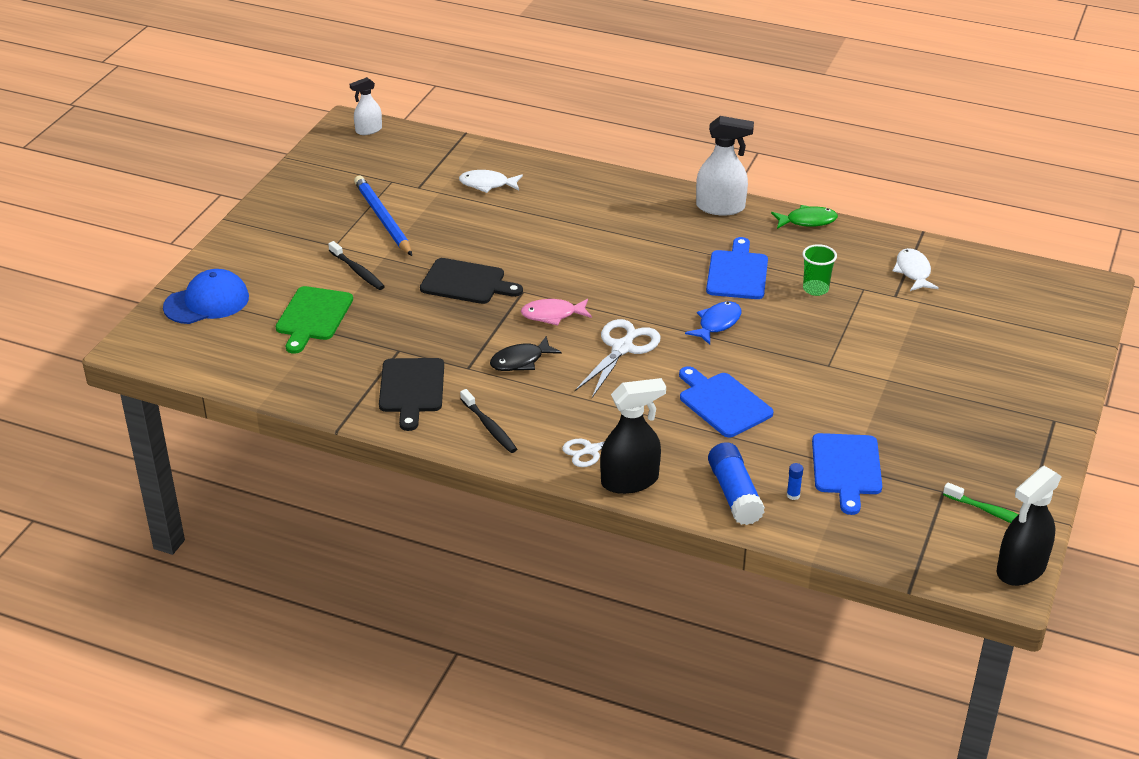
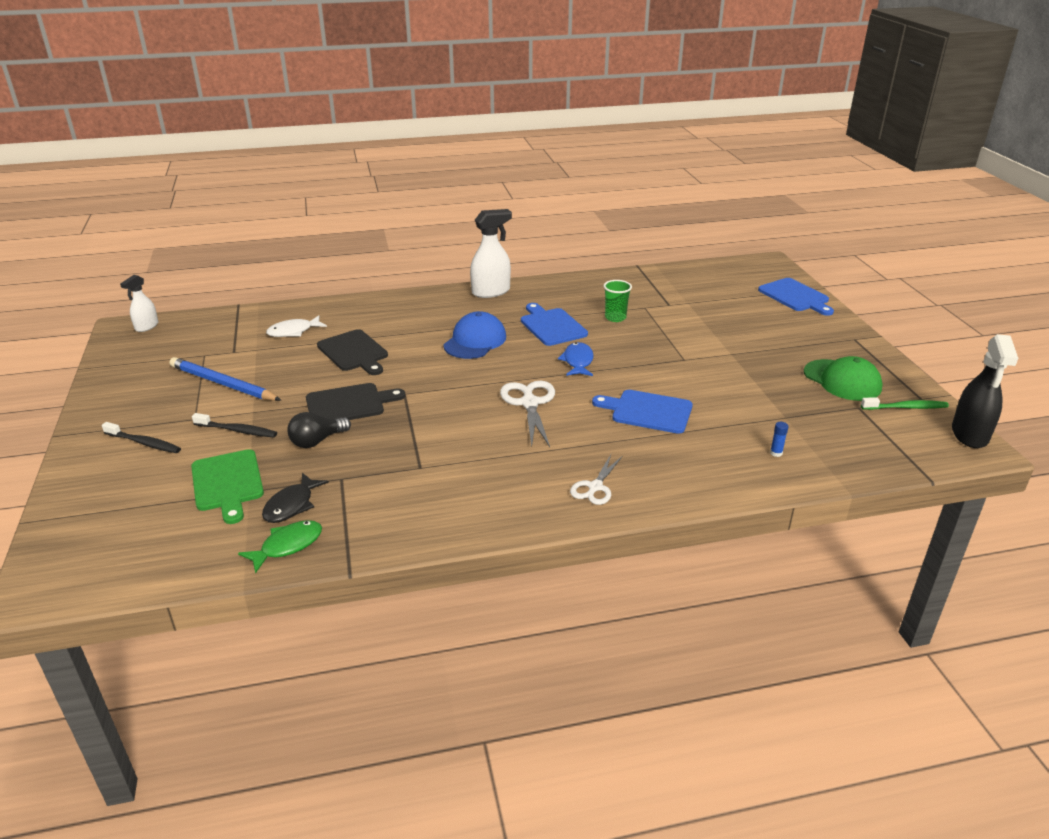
camera: 35 degrees left, 5 degrees down
(207, 302) = (96, 514): blue cap -> blue cap (475, 341)
(410, 308) = (317, 441): none -> black light bulb
(412, 389) = (387, 505): black cutting board -> black cutting board (354, 352)
(489, 427) = (491, 506): black toothbrush -> black toothbrush (144, 443)
(520, 361) = (459, 444): black fish -> black fish (291, 505)
(552, 315) = (448, 401): pink fish -> none
(630, 481) = (653, 497): black spray bottle -> none
(734, 494) = (737, 471): blue glue stick -> none
(807, 221) = (559, 281): green fish -> green fish (287, 546)
(846, 468) = (783, 419): blue cutting board -> blue cutting board (795, 296)
(913, 272) = (661, 288): white fish -> none
(968, 458) = (842, 380): none -> green cap

